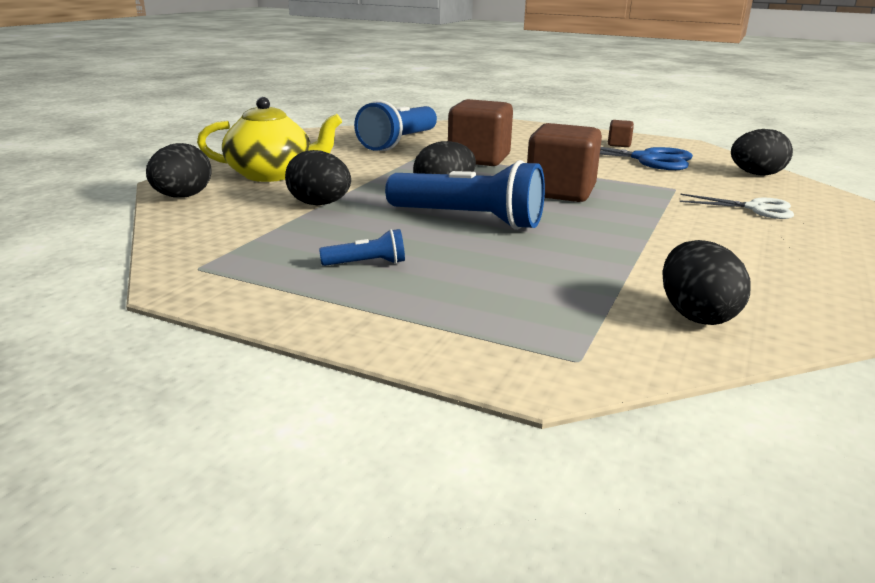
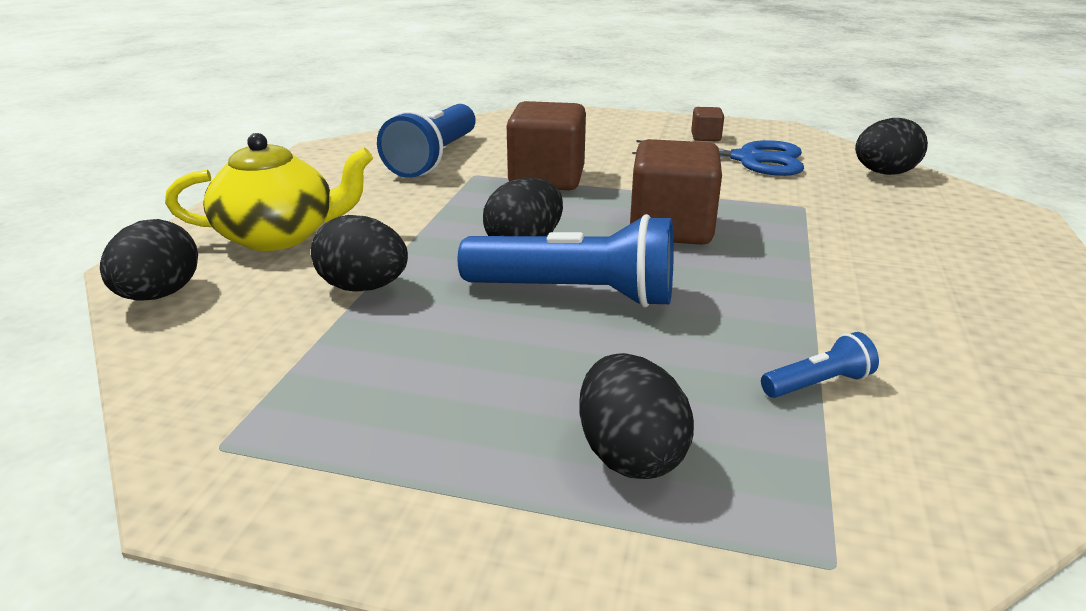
camera: 10 degrees left, 5 degrees up
(366, 263) = (468, 402): blue flashlight -> blue flashlight (817, 383)
(696, 315) = (940, 444): black egg -> black egg (630, 454)
(755, 208) = (911, 231): white scissors -> none

